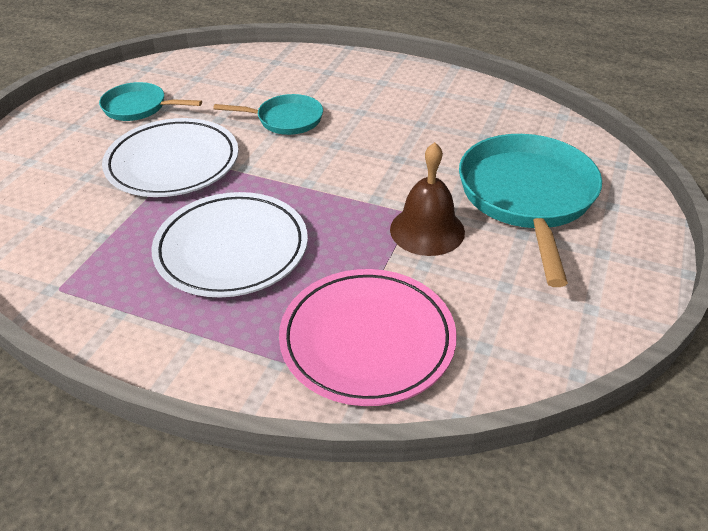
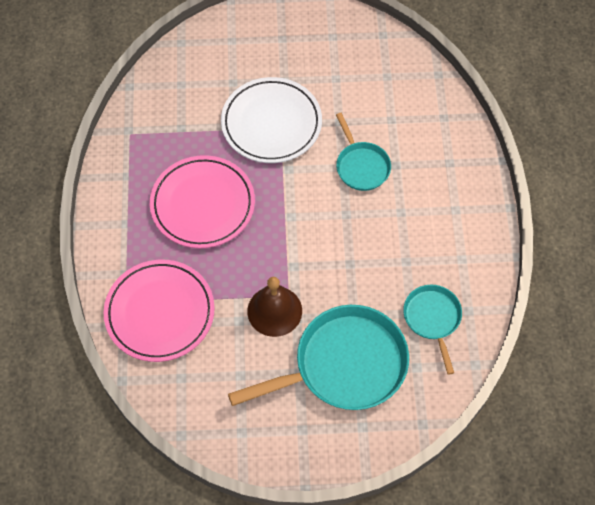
camera: 65 degrees right, 20 degrees up
(139, 107) = (326, 63): turquoise pan -> turquoise pan (432, 319)
(232, 249) = (203, 204): white plate -> pink plate

